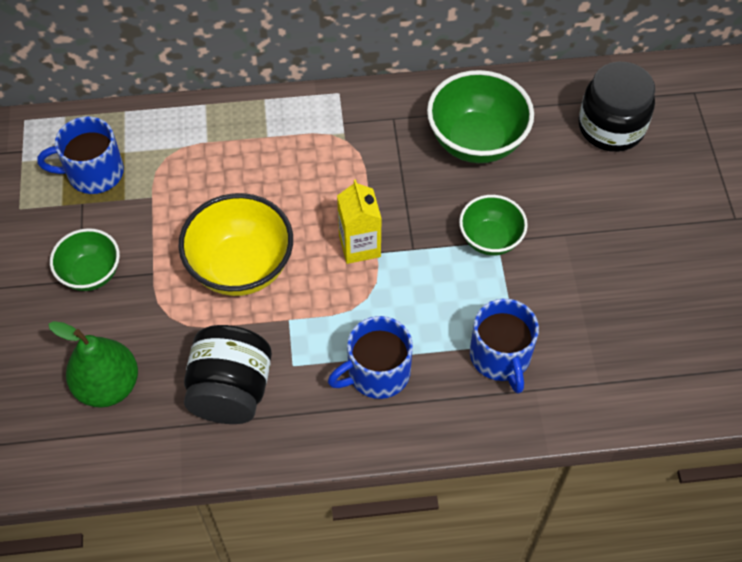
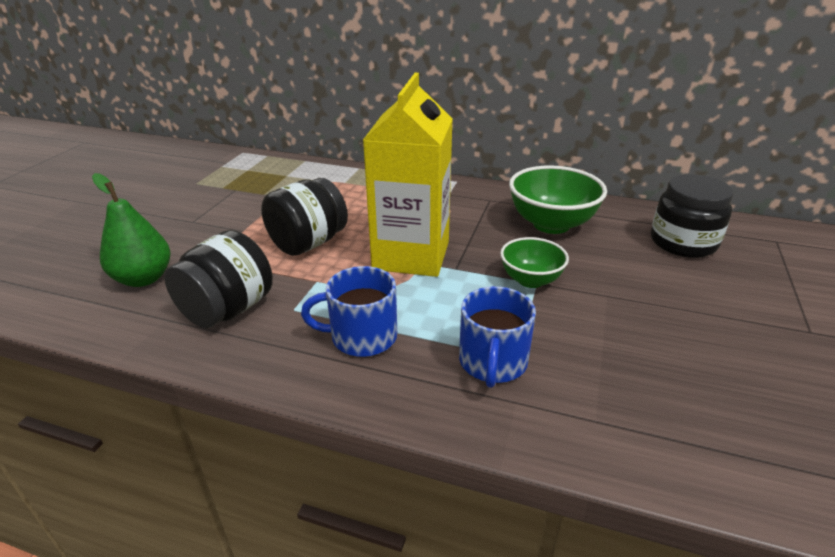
camera: 25 degrees right, 25 degrees down
(91, 273) = (203, 220): green bowl -> none
(94, 173) = (258, 179): blue mug -> none
(241, 267) = (308, 243): yellow bowl -> black jar
(359, 246) = (411, 255): yellow carton -> yellow carton, size x2.03

